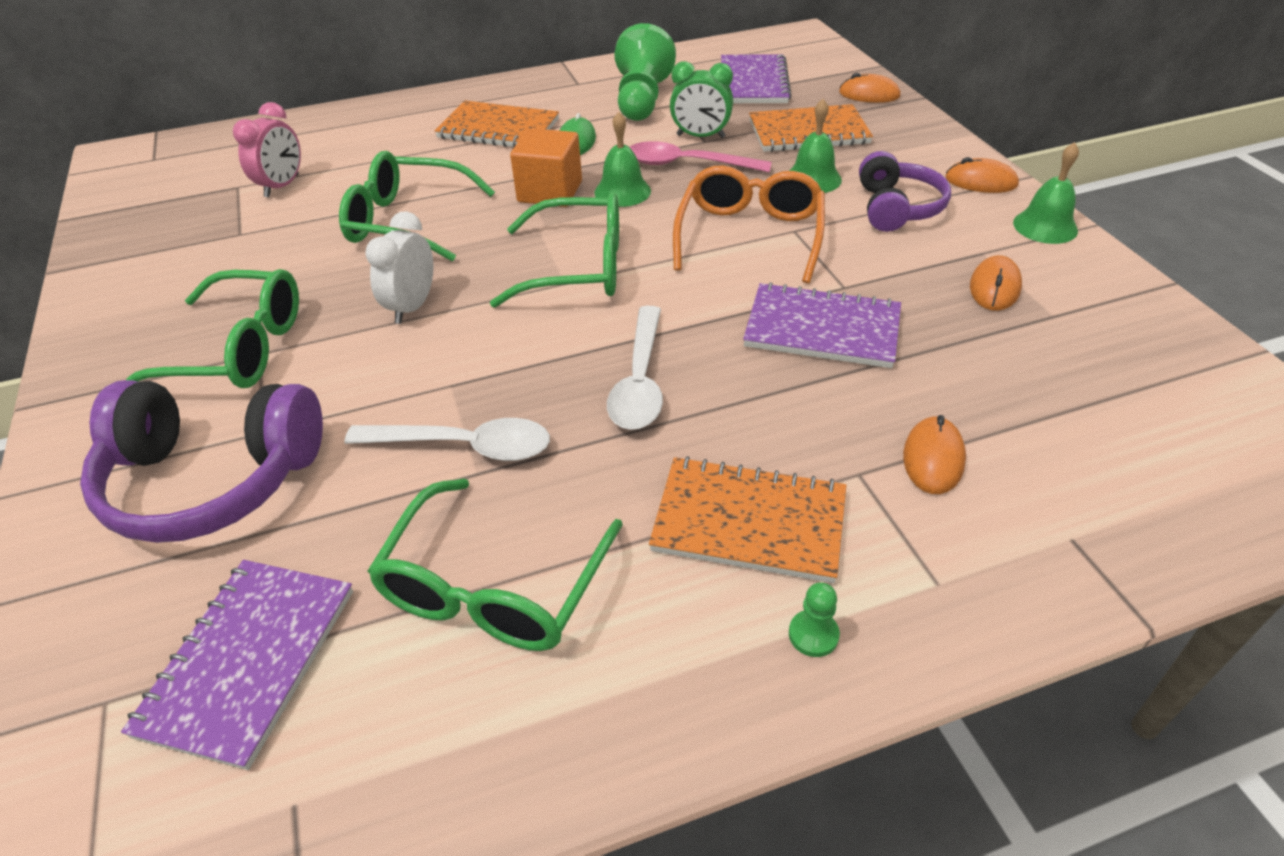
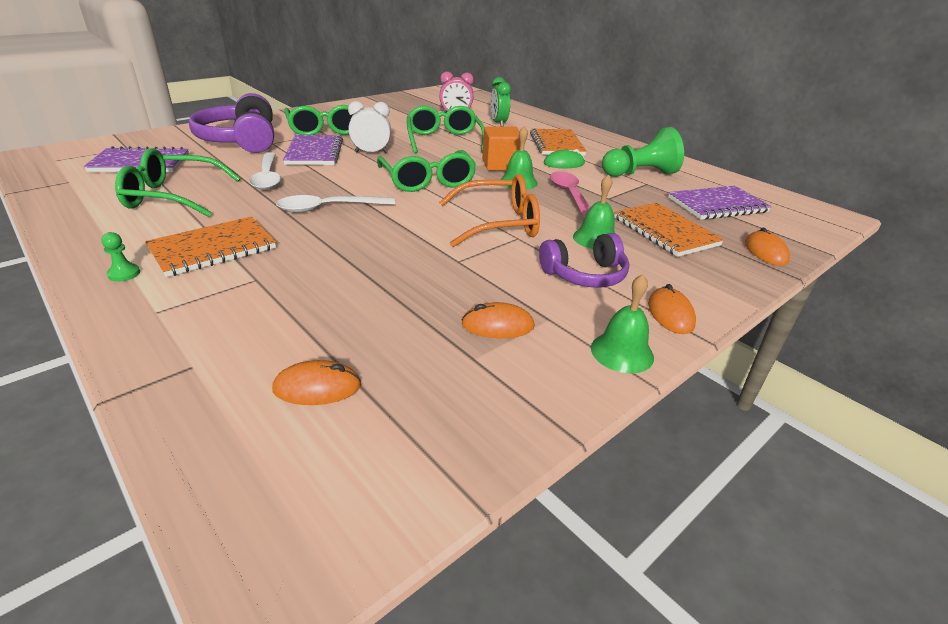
camera: 65 degrees right, 10 degrees down
(700, 136) = (612, 196): green clock -> green clock (498, 123)
(749, 522) = (213, 249): orange notebook -> orange notebook turned 60 degrees clockwise
(822, 329) = (403, 256): purple notebook -> purple notebook (314, 152)
(933, 458) = (273, 305): orange mouse -> orange mouse (317, 387)

